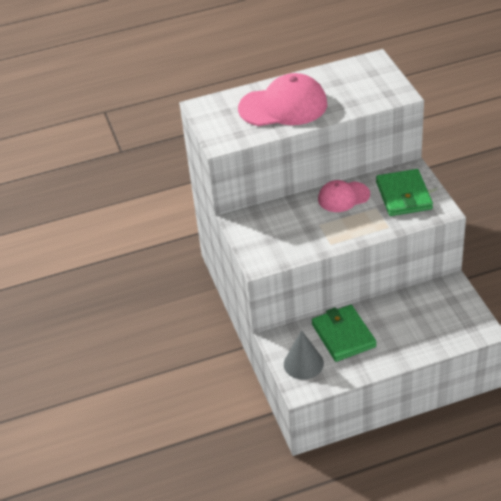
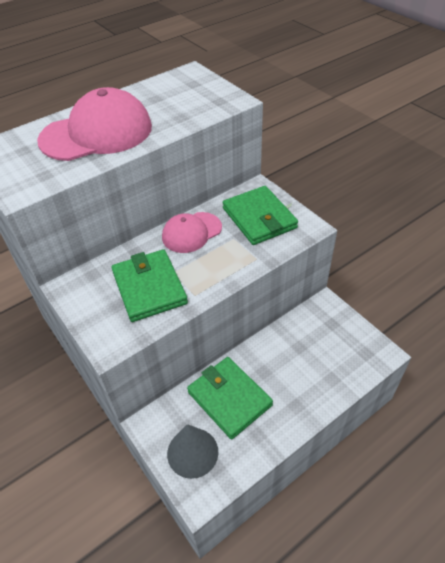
camera: 20 degrees left, 5 degrees up
(297, 232) = (149, 288): none -> green wallet

